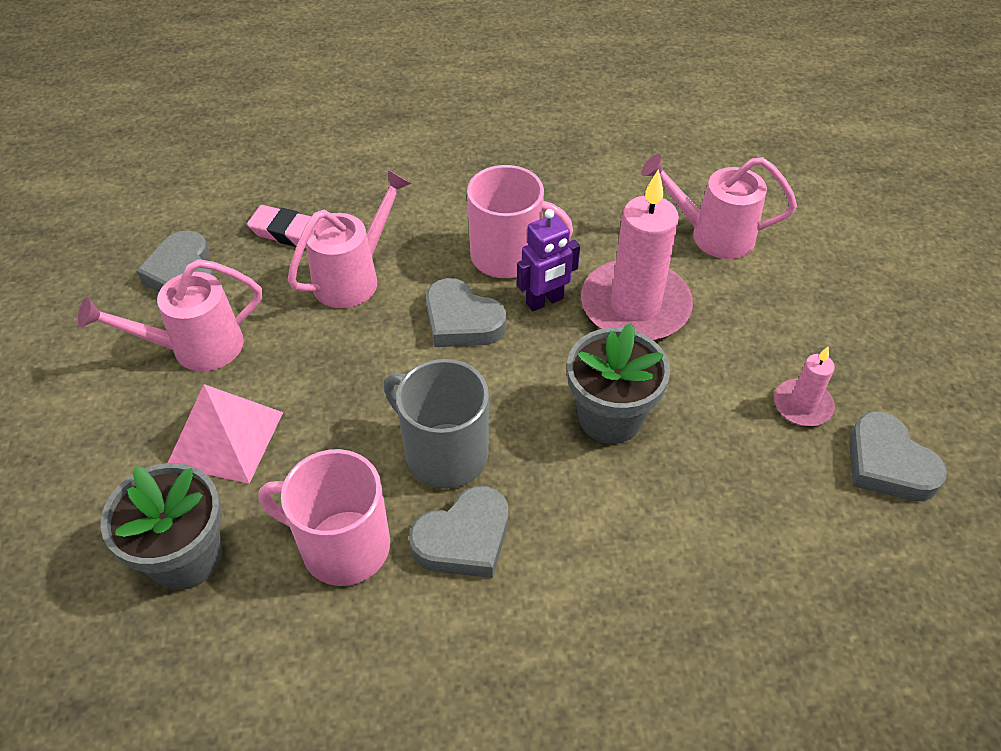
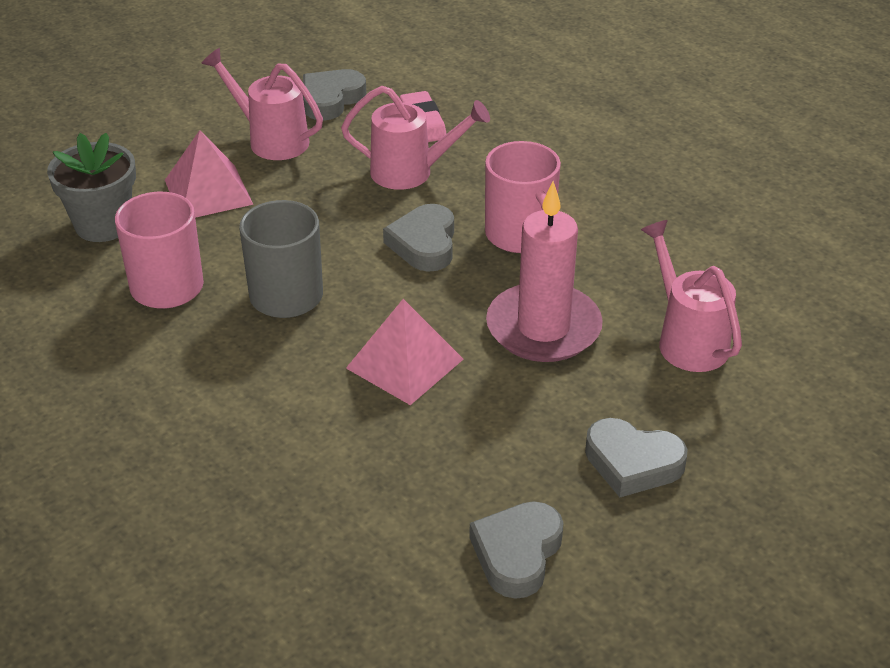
camera: 55 degrees right, 10 degrees down
(464, 539) = (220, 338): grey heart -> grey heart (632, 463)
(545, 301) = (492, 276): purple robot -> none
(610, 417) = (404, 363): grey flower pot -> pink pyramid
(802, 405) = (533, 473): pink candle -> none

